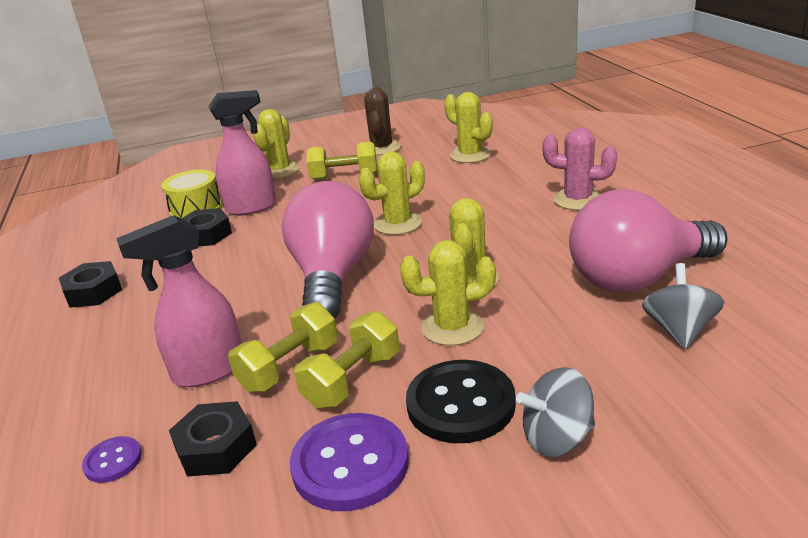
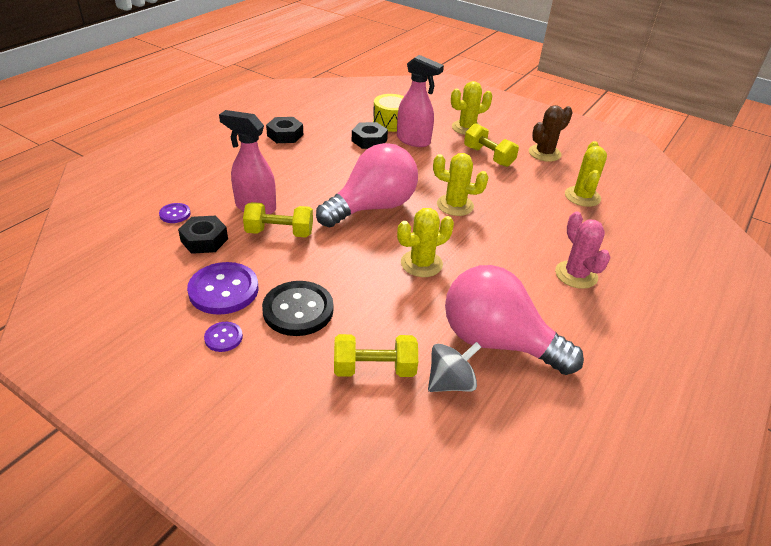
camera: 45 degrees right, 10 degrees up
(352, 380) = (287, 260): yellow dumbbell -> yellow dumbbell (374, 369)
(452, 327) = (365, 277): yellow cactus -> none
(452, 499) = (223, 338): none -> purple button
(557, 438) = (298, 361): grey spinning top -> none

